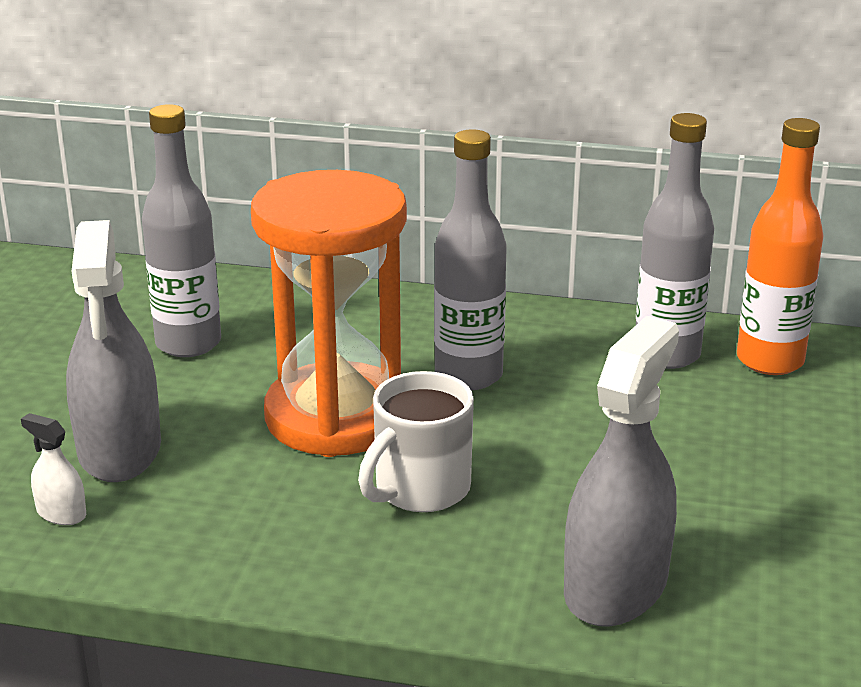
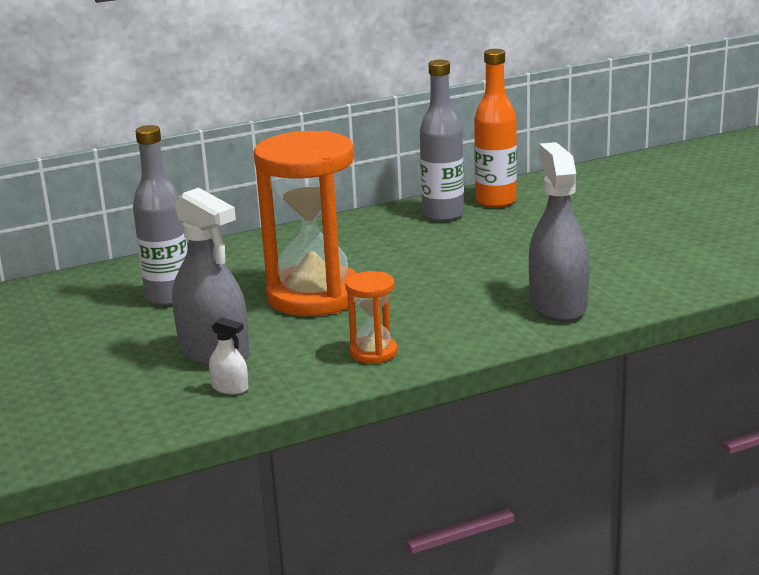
camera: 35 degrees left, 5 degrees down
(61, 513) = (230, 388): white spray bottle -> white spray bottle turned 150 degrees counterclockwise
(279, 544) = (373, 352): none -> orange hourglass
(419, 490) = (409, 307): white mug -> none
(468, 375) = (356, 256): grey bottle -> none

